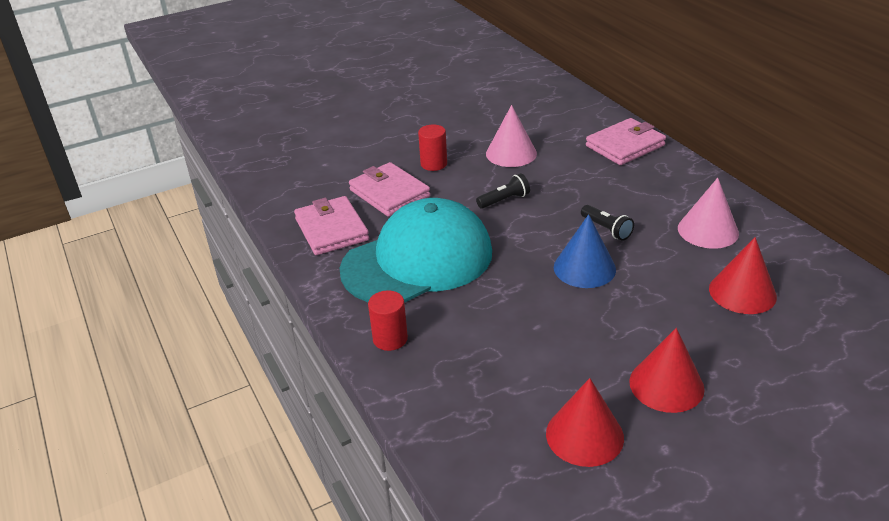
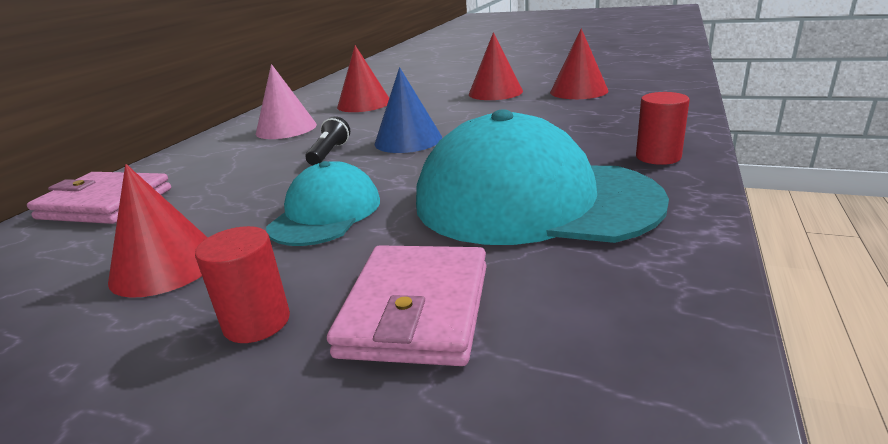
camera: 130 degrees left, 10 degrees down
(331, 229) = (602, 299): pink wallet -> none
(504, 200) = (326, 213): black flashlight -> turquoise cap
(511, 153) = (166, 266): pink cone -> red cone

